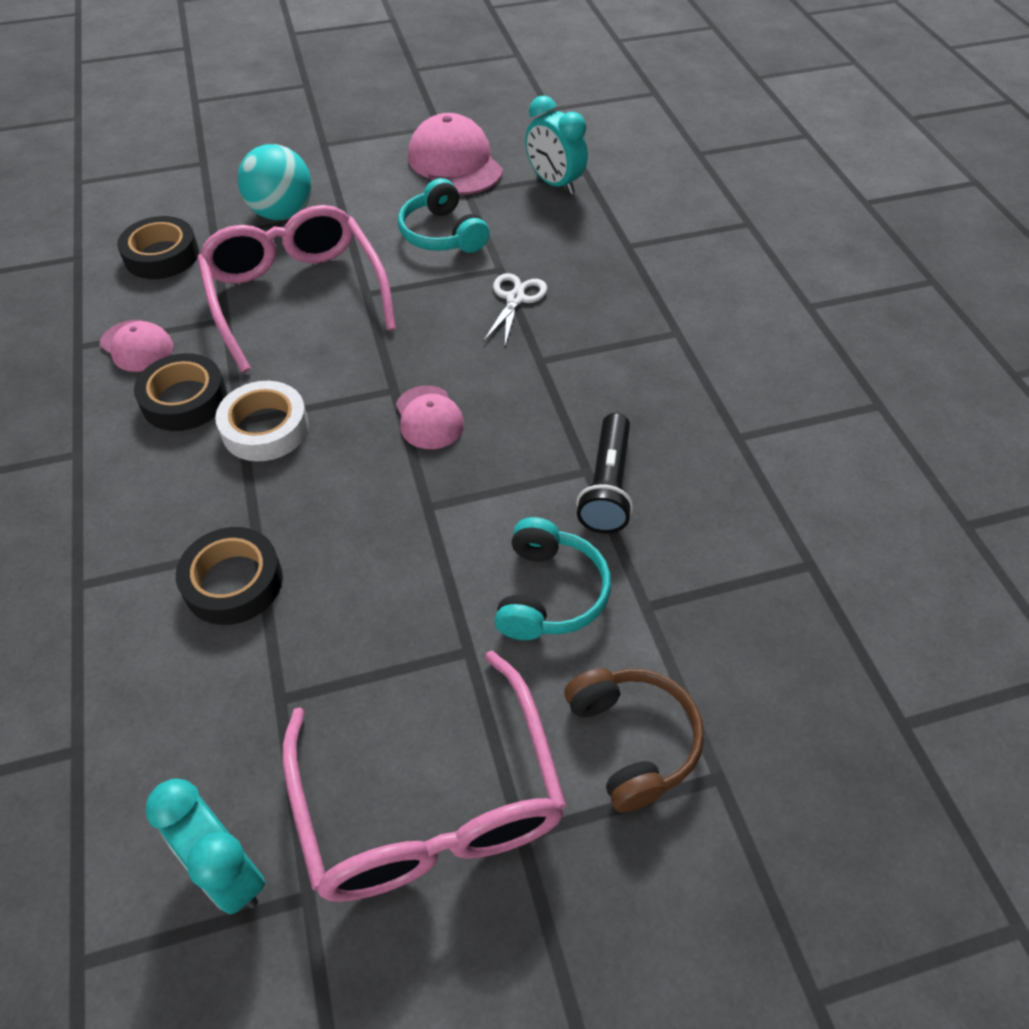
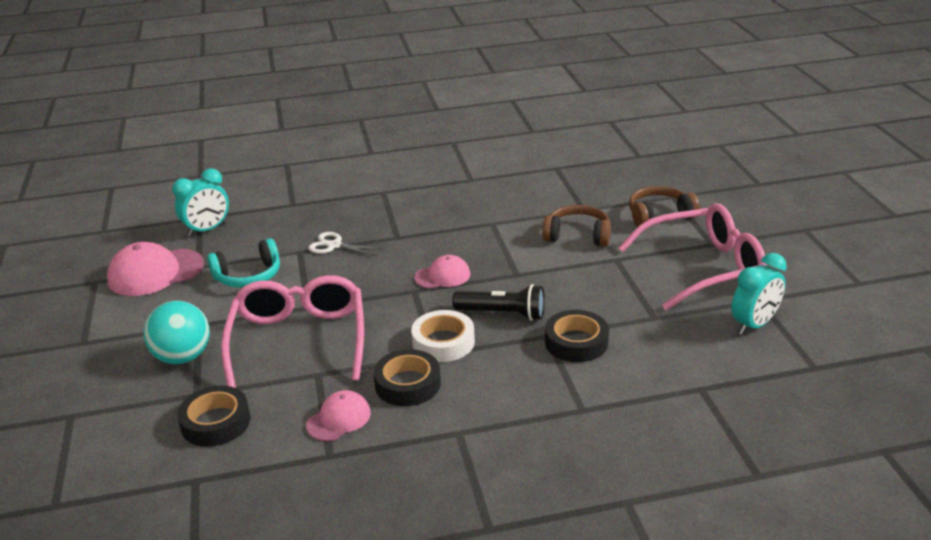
camera: 85 degrees left, 20 degrees down
(296, 295) = (299, 340): pink glasses -> pink glasses turned 105 degrees clockwise
(549, 593) = (577, 235): turquoise headphones -> brown headphones
(607, 486) = (504, 217): black flashlight -> black flashlight (502, 314)

